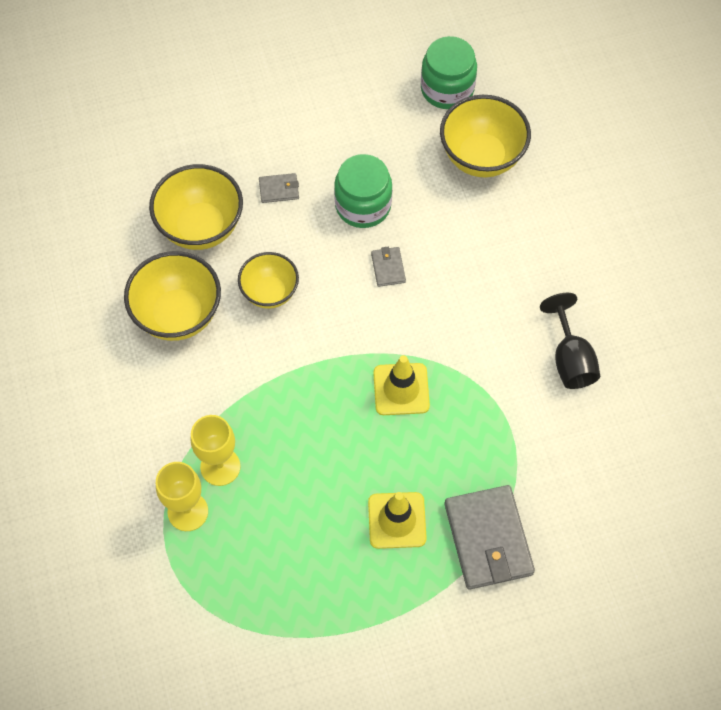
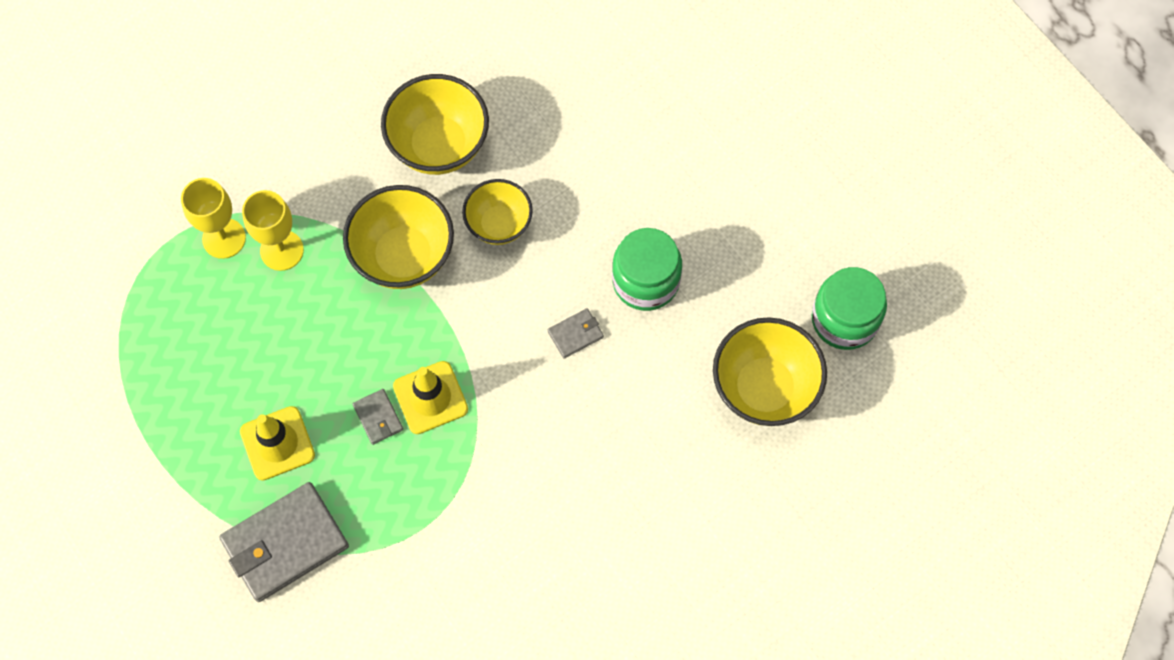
camera: 70 degrees right, 5 degrees up
(201, 227) = (552, 127): yellow bowl -> yellow bowl (404, 256)
(279, 189) = (631, 187): grey wallet -> grey wallet (378, 417)
(570, 359) = (532, 568): black goblet -> none

